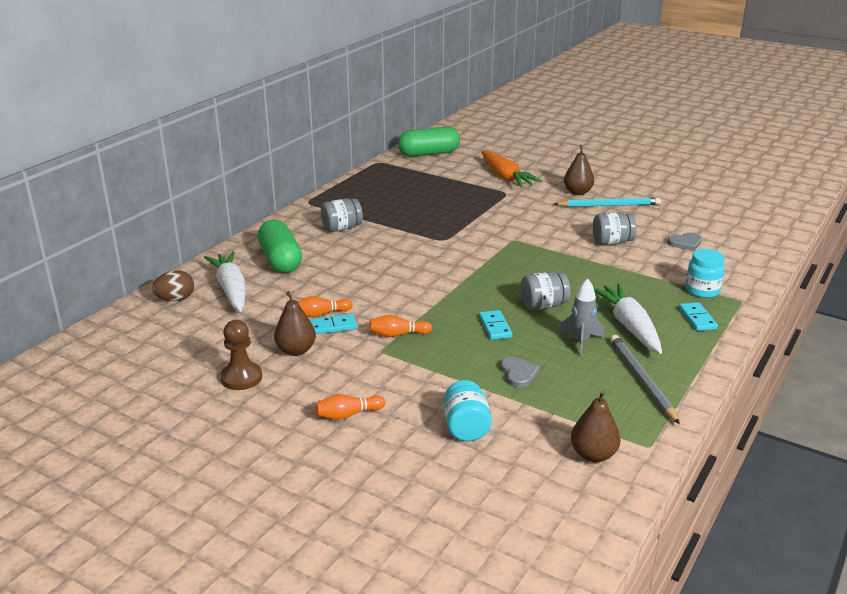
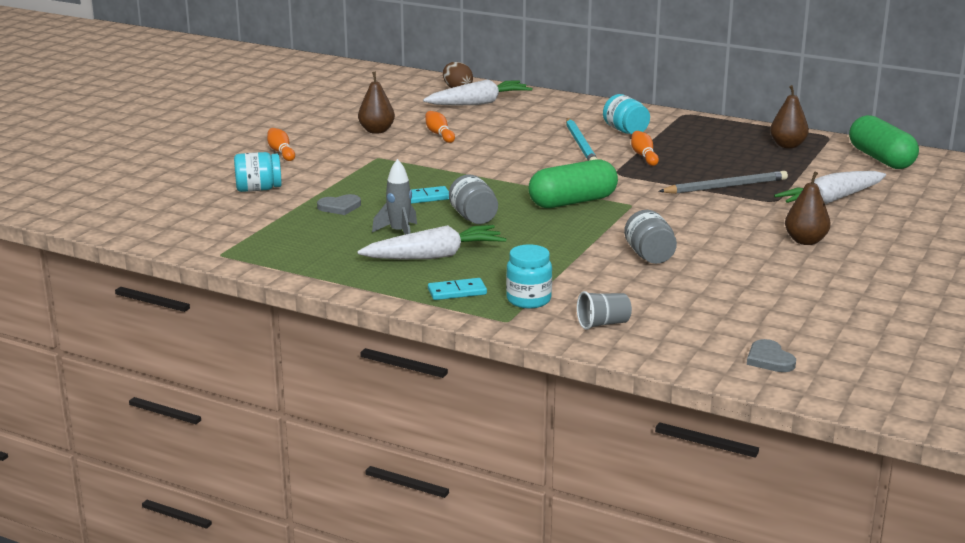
camera: 85 degrees right, 5 degrees down
(241, 378) = (335, 118): brown pawn -> none
(280, 260) = (542, 114): green capsule -> green capsule (573, 202)
(333, 326) = (418, 139): turquoise domino -> none
(342, 228) = (625, 131): grey jar -> turquoise jar
(398, 334) = (406, 162): orange bowling pin -> orange bowling pin (644, 156)
(505, 177) = (831, 200): orange carrot -> white carrot
(593, 455) = (212, 233): brown pear -> brown pear (787, 145)
(609, 205) = (771, 259): turquoise pencil -> turquoise pencil (581, 144)
(641, 380) = (328, 257): grey pencil -> grey pencil (725, 187)
(685, 243) = (666, 300): grey heart -> grey heart (769, 359)
(731, 267) = (603, 324): none -> grey cup

